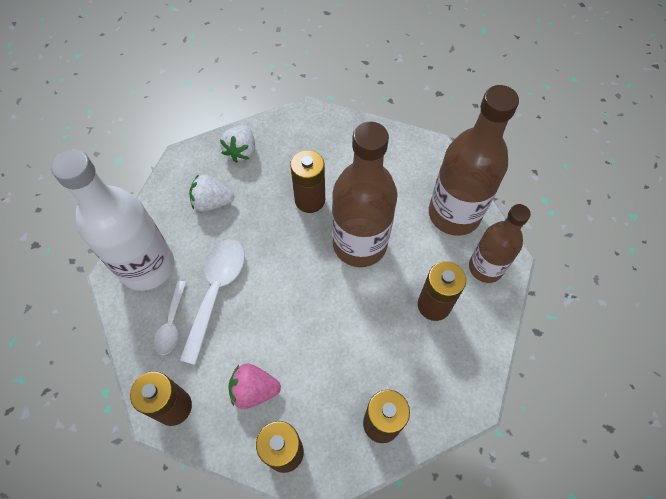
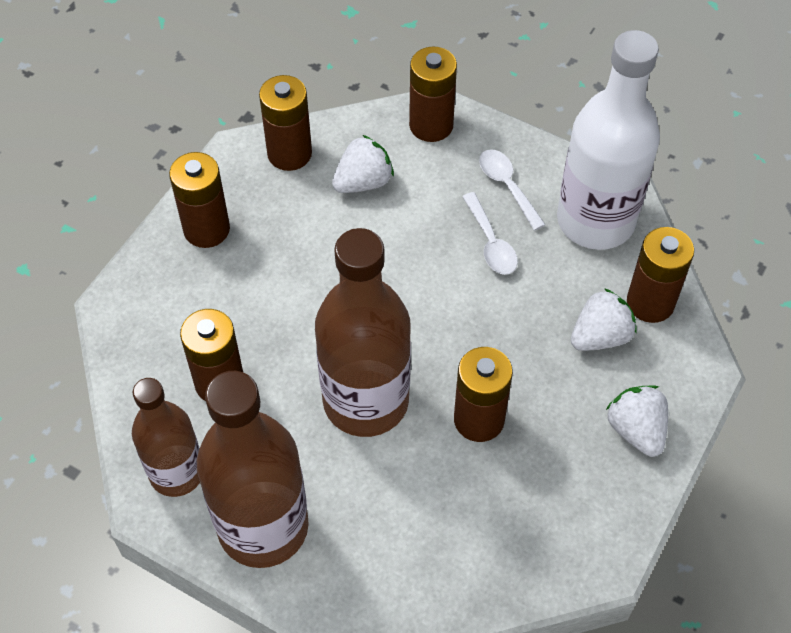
camera: 145 degrees right, 5 degrees down
(170, 203) = (650, 303): none -> brown battery
(216, 292) = (490, 242): white spoon -> white spoon, size x0.58
(254, 390) = (363, 182): pink strawberry -> white strawberry

